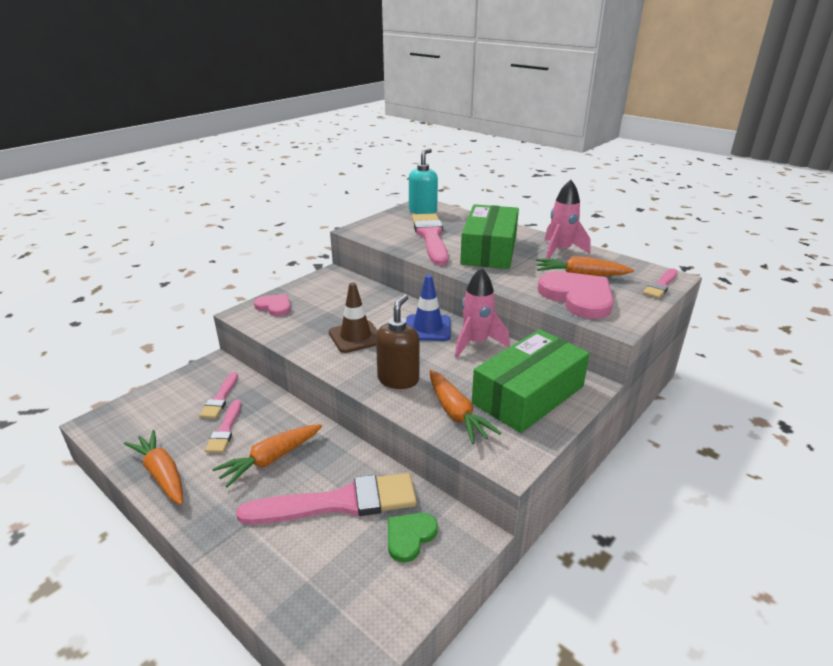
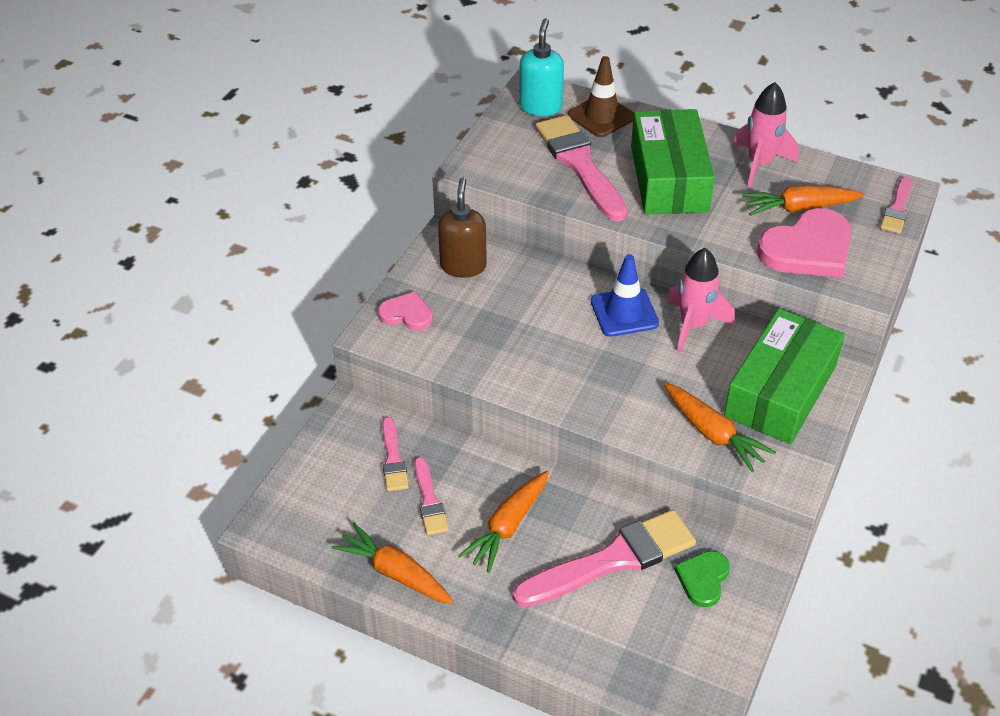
camera: 15 degrees left, 15 degrees up
(356, 337) = (542, 345): brown traffic cone -> brown traffic cone (601, 116)
(398, 379) = (627, 400): brown soap dispenser -> brown soap dispenser (463, 266)
(578, 297) = (808, 249): pink heart -> pink heart turned 105 degrees clockwise

